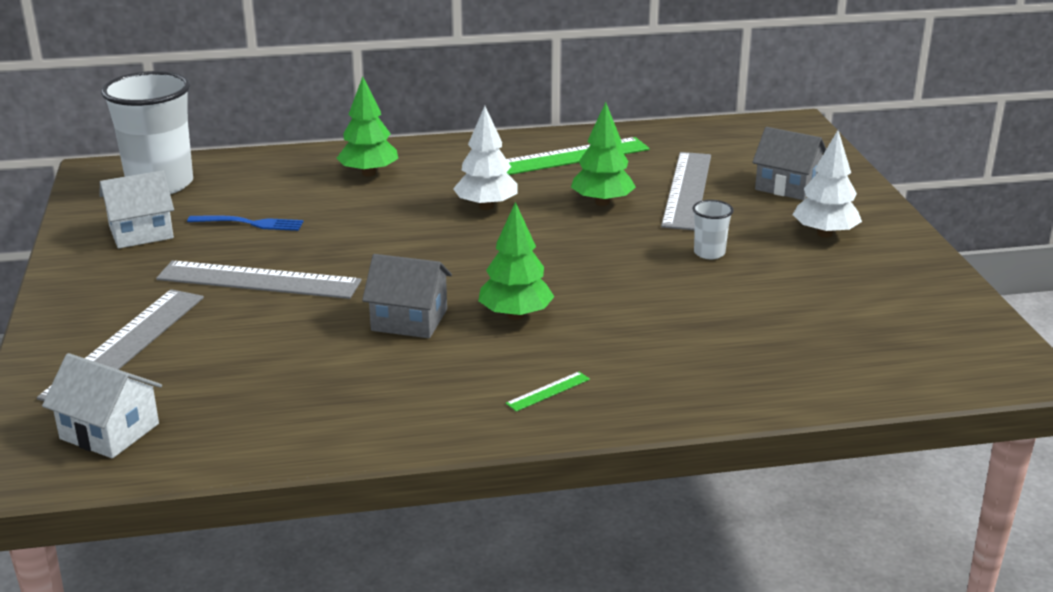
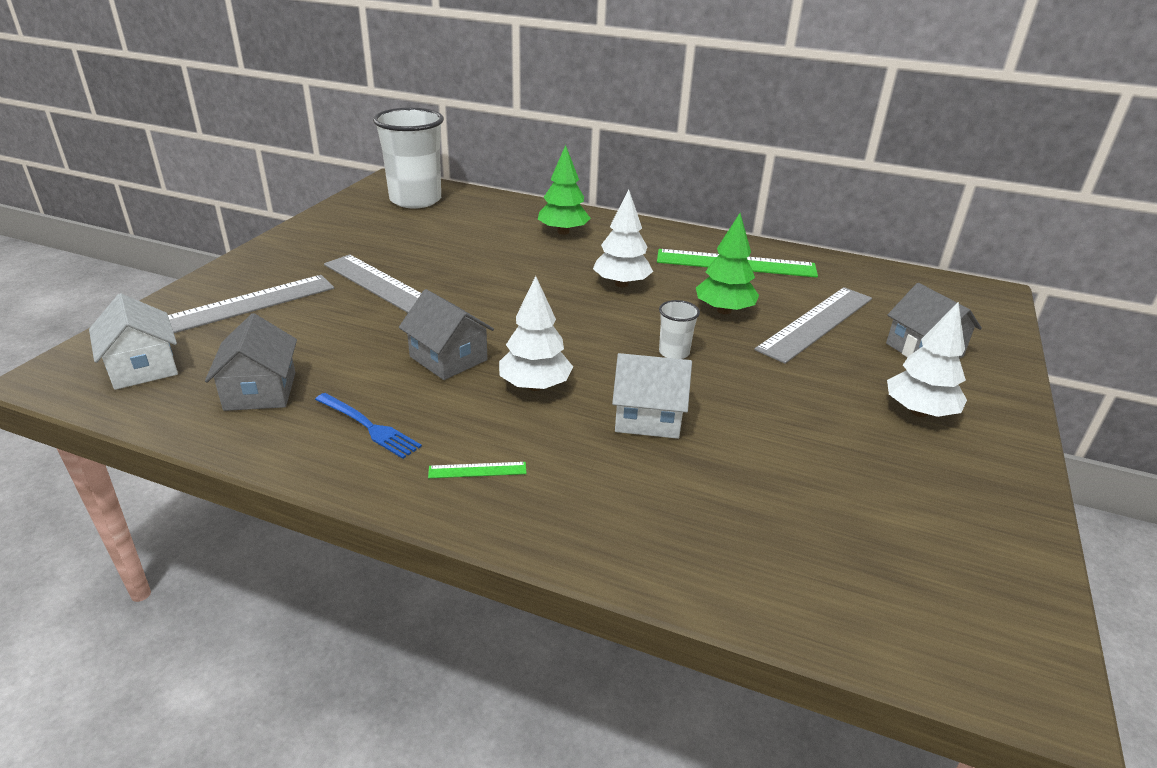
camera: 30 degrees right, 5 degrees up
(141, 232) = (360, 229): white house -> white house (648, 417)
(251, 223) = (436, 244): blue fork -> blue fork (369, 427)
(268, 406) = (260, 391): none -> grey house
(515, 315) = (535, 386): green tree -> white tree
(709, 253) = (775, 390): white cup -> white cup (674, 352)

